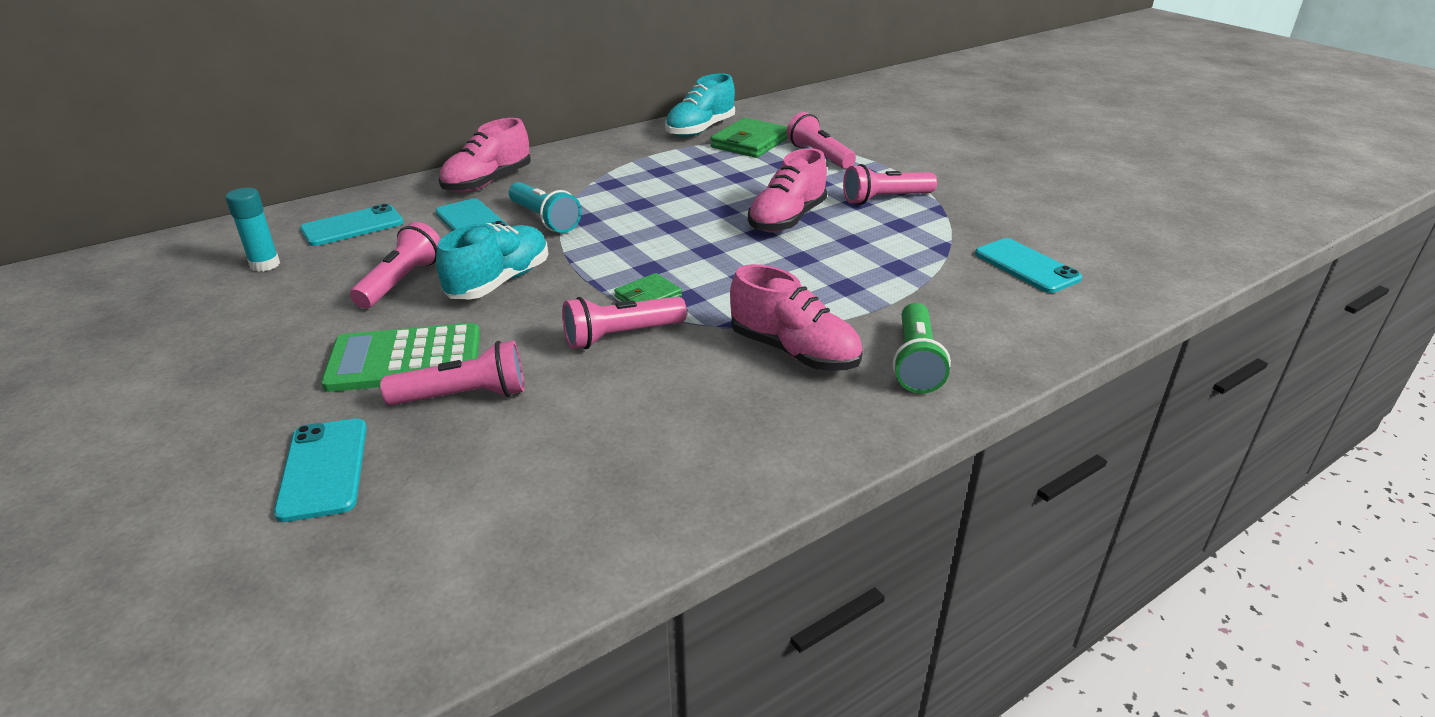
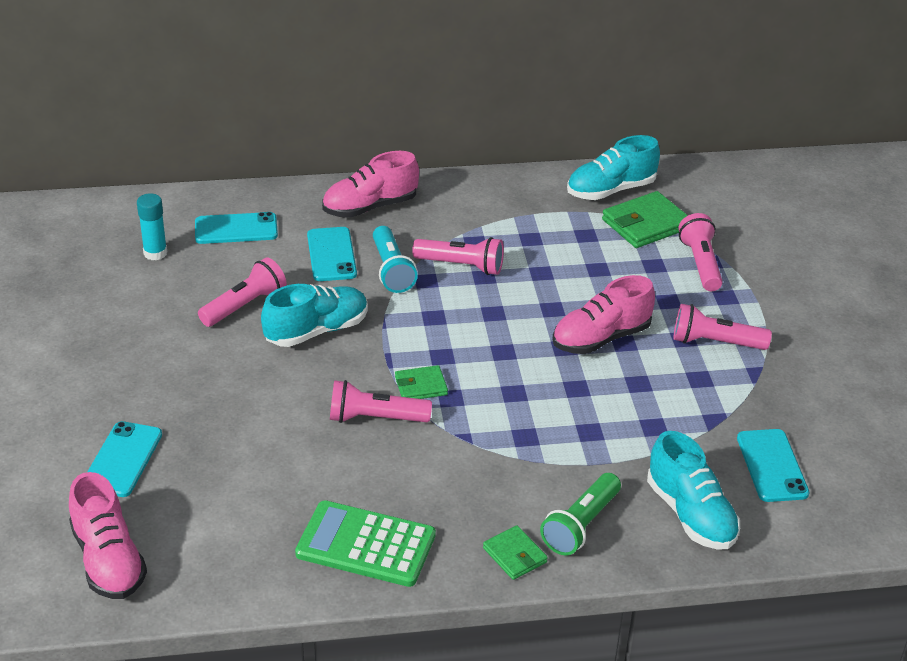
camera: 25 degrees right, 5 degrees up
(405, 359) = (212, 385): green calculator -> green calculator (366, 544)
(464, 396) = (236, 433): pink flashlight -> pink flashlight (461, 266)
(794, 352) = (494, 480): pink shoe -> pink shoe (108, 560)
(878, 411) = (514, 555): none -> green wallet
(1003, 322) = (690, 514): none -> turquoise shoe

